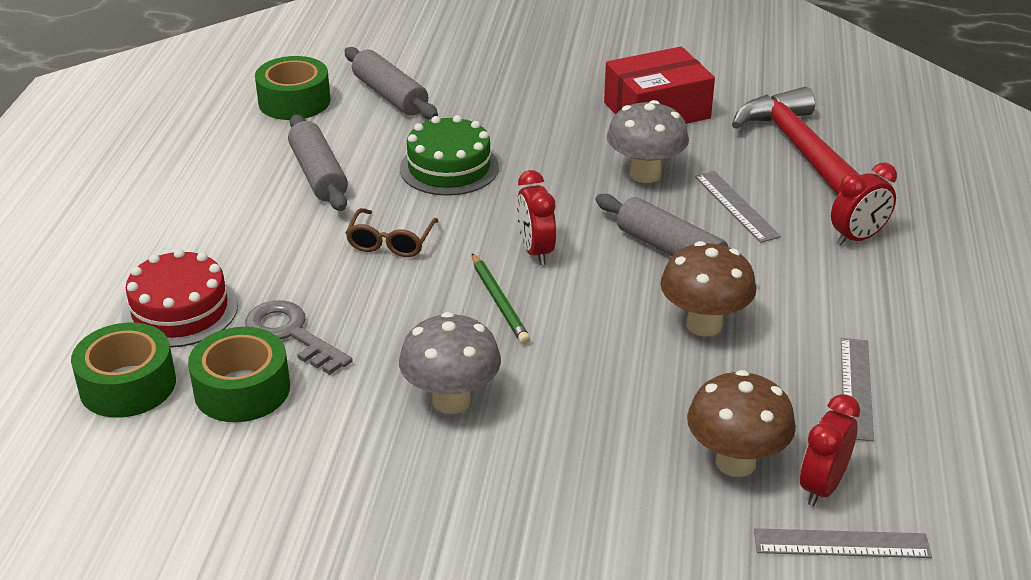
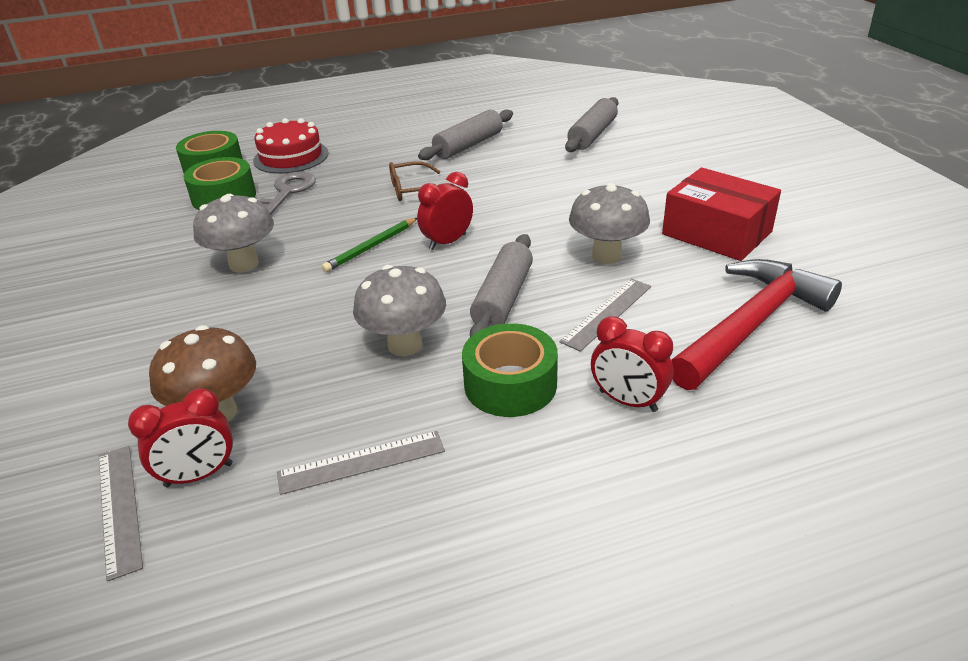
camera: 65 degrees right, 0 degrees up
(294, 101) = (546, 113): green tape -> green tape (510, 384)
(449, 168) = (524, 180): green cake -> none
(704, 325) = (405, 345): brown mushroom -> grey mushroom
(822, 487) = (199, 475): red clock -> red clock turned 150 degrees clockwise

